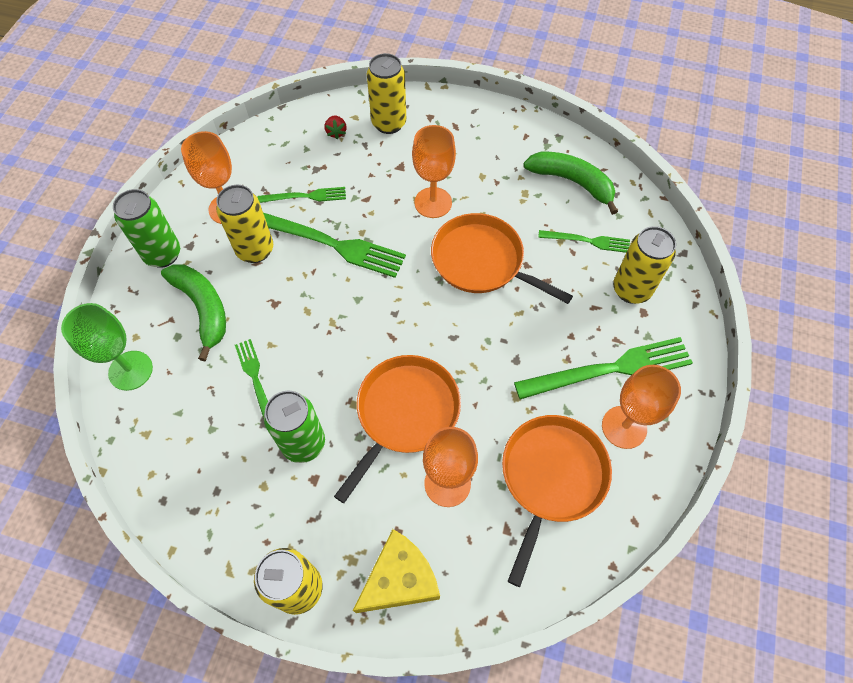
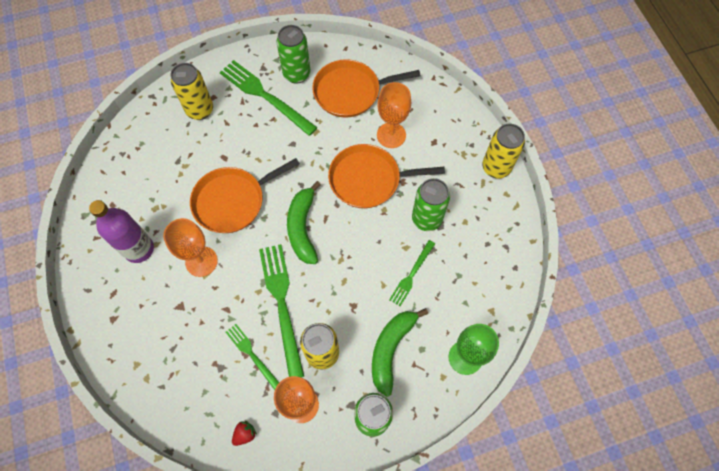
camera: 125 degrees left, 5 degrees up
(336, 132) = (173, 380): red strawberry -> red strawberry (245, 434)
(389, 123) = (138, 345): yellow can -> none
(399, 579) = (454, 127): yellow cheese -> none
(482, 261) = (233, 201): orange pan -> orange pan turned 60 degrees clockwise
(487, 161) = (139, 249): none -> purple bottle
(572, 182) = (127, 184): green banana -> green banana (303, 227)
(587, 241) = (175, 150): green fork -> none
(624, 427) = (296, 74): orange goblet -> green can

